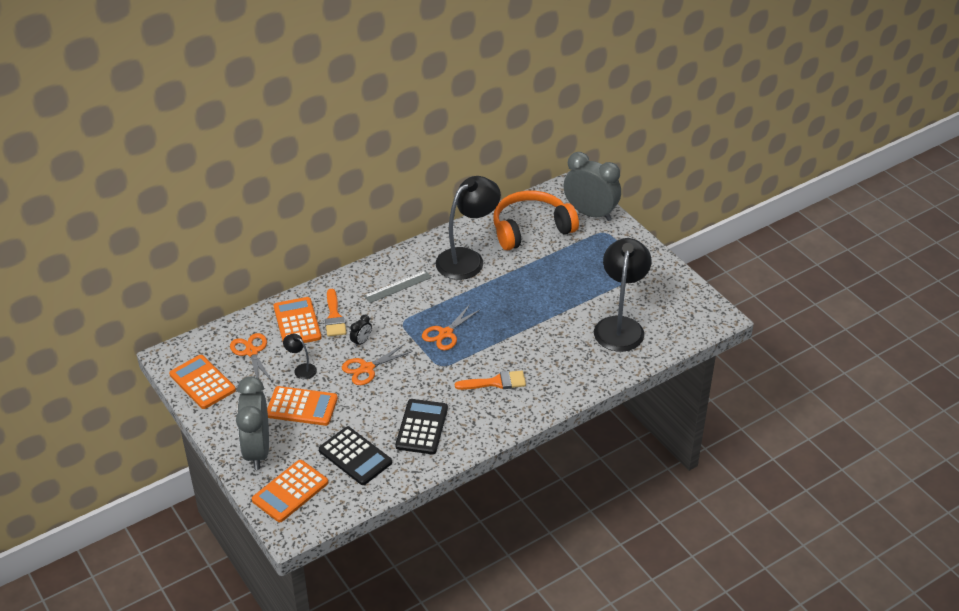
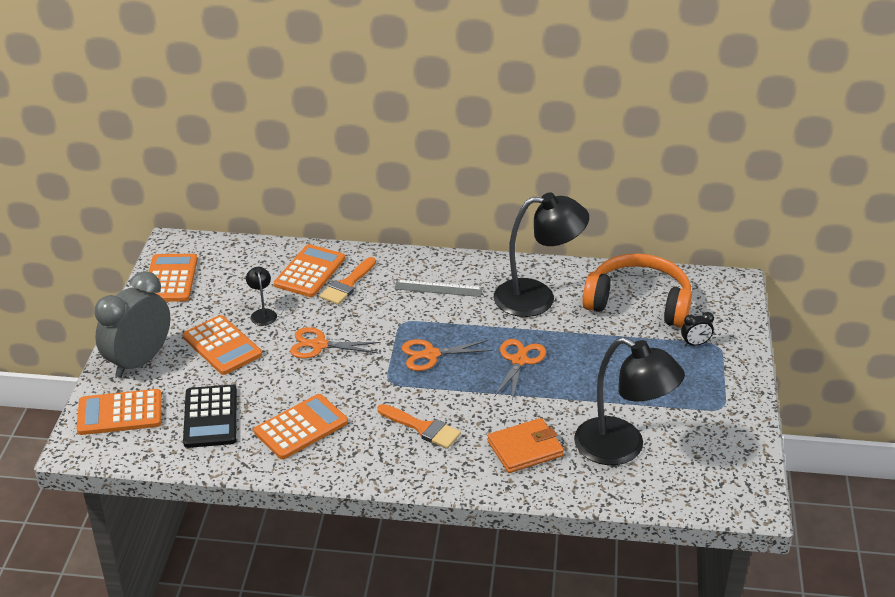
camera: 40 degrees right, 5 degrees down
(251, 352) = (241, 275): orange scissors -> orange scissors (519, 360)
(361, 342) = (344, 319): black clock -> black clock (695, 344)
(421, 427) = (301, 427): black calculator -> orange calculator
(568, 359) = (525, 449): none -> orange wallet
(590, 213) = (724, 320): grey clock -> none
(620, 326) = (622, 448): black lamp -> black lamp turned 75 degrees clockwise

